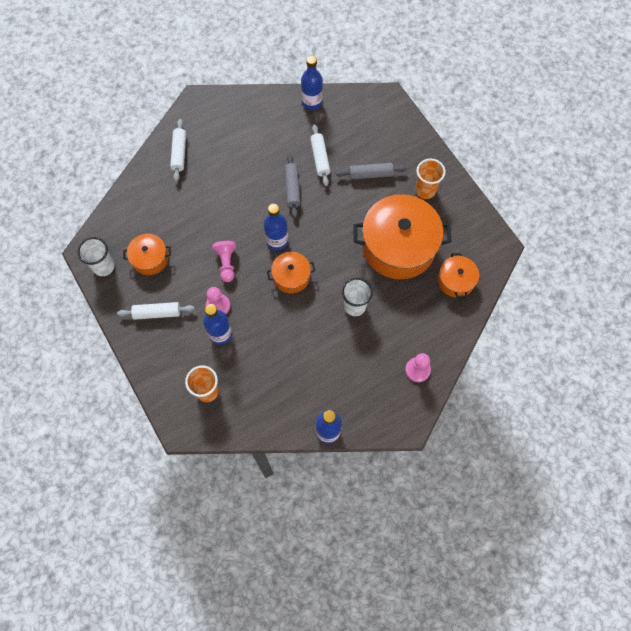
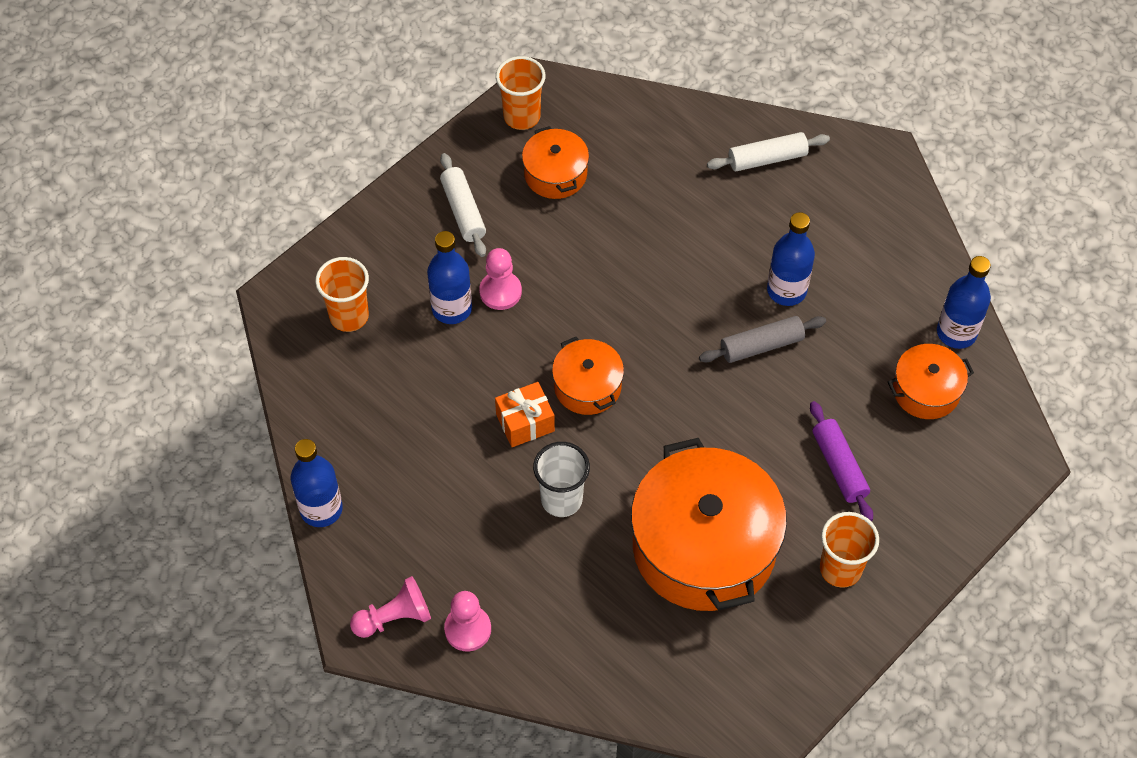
camera: 75 degrees right, 10 degrees down
(103, 266) = (522, 116): white cup -> orange cup
(226, 263) = (582, 283): pink pawn -> pink pawn (394, 617)
(277, 241) = (648, 348): blue bottle -> blue bottle (786, 290)
(304, 313) = (525, 422): none -> orange gift
(320, 158) = (841, 374): white rolling pin -> none
(370, 174) = (839, 466): grey rolling pin -> purple rolling pin
(455, 281) = (664, 661): orange pot -> orange pot (926, 391)

